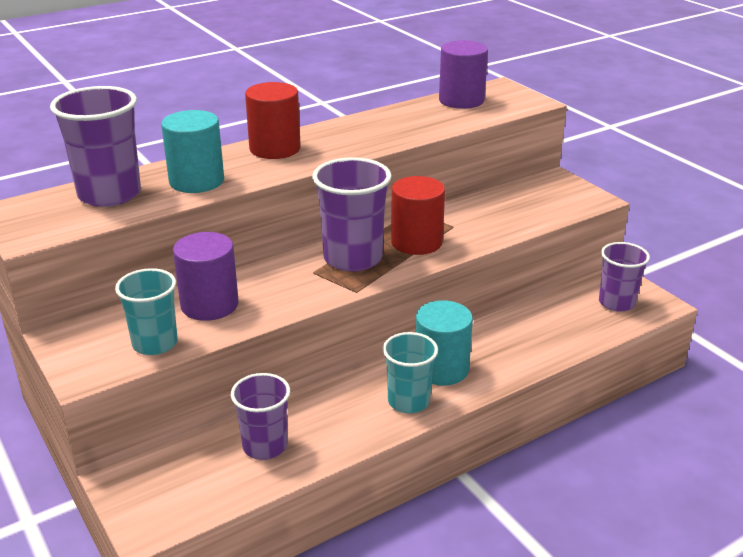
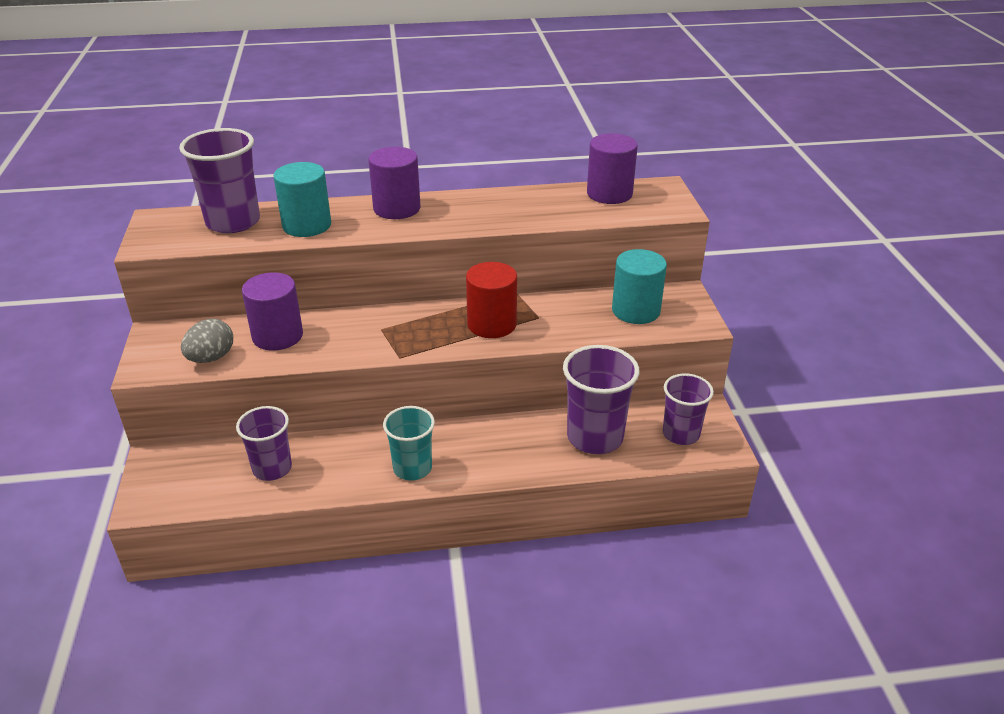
camera: 25 degrees right, 5 degrees up
(155, 343) = (211, 358): turquoise cup -> grey egg
(275, 149) = (397, 208): red cylinder -> purple cylinder
(352, 258) = (424, 325): purple cup -> purple cup (595, 437)
(441, 369) = (464, 448): turquoise cylinder -> turquoise cylinder (636, 311)

